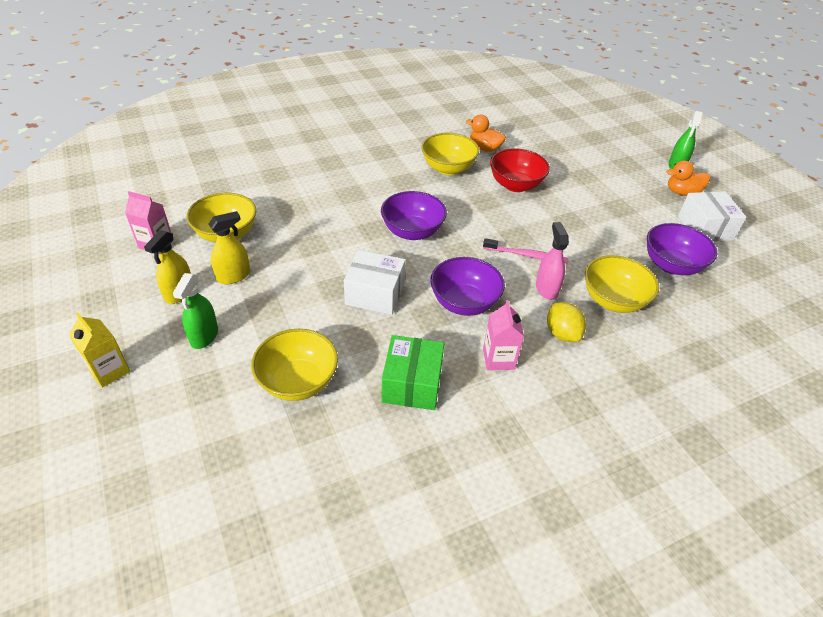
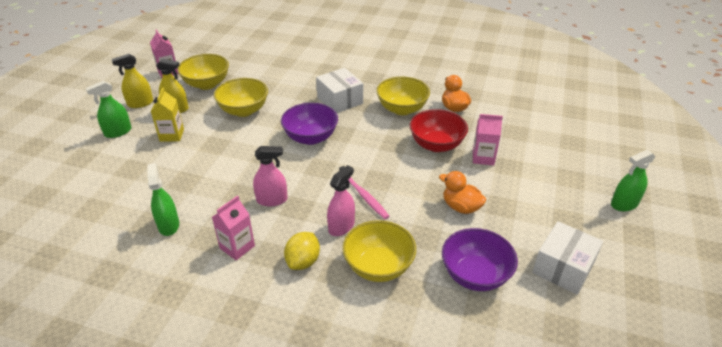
camera: 45 degrees right, 5 degrees down
(109, 371) = (60, 124): yellow carton -> yellow carton (172, 135)
(298, 381) = (120, 183): yellow bowl -> yellow bowl (244, 110)
(375, 294) = (229, 162): white box -> white box (340, 100)
(412, 384) = (168, 225): green box -> green spray bottle
(464, 303) = (272, 200): purple bowl -> pink spray bottle
(559, 178) = (483, 158): none -> pink carton
(682, 192) = (590, 228): orange duck -> orange duck (461, 207)

